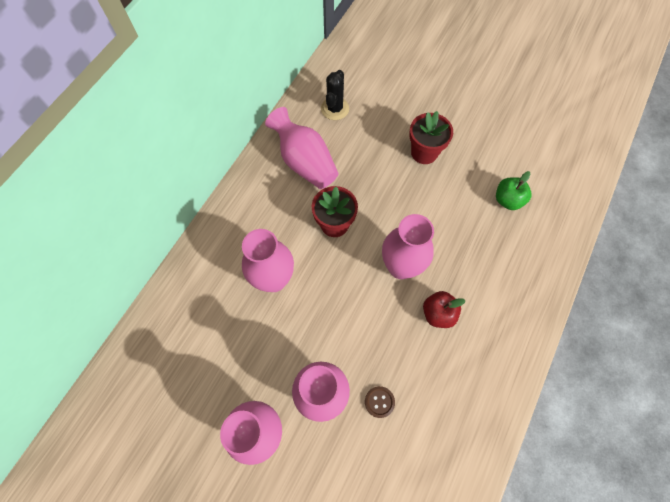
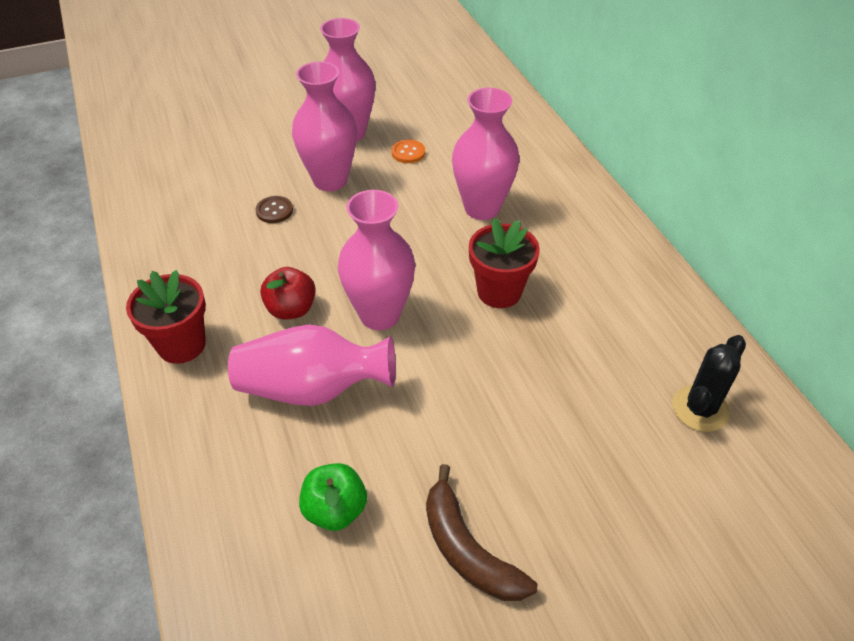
camera: 130 degrees right, 20 degrees down
(252, 368) = (408, 152): none -> orange button
(305, 162) = (623, 318): pink vase -> pink vase (313, 388)
(335, 109) = (700, 409): black cactus -> black cactus turned 75 degrees clockwise
(424, 152) = (519, 465): red flower pot -> red flower pot (181, 345)
(474, 146) = (467, 549): none -> brown banana

